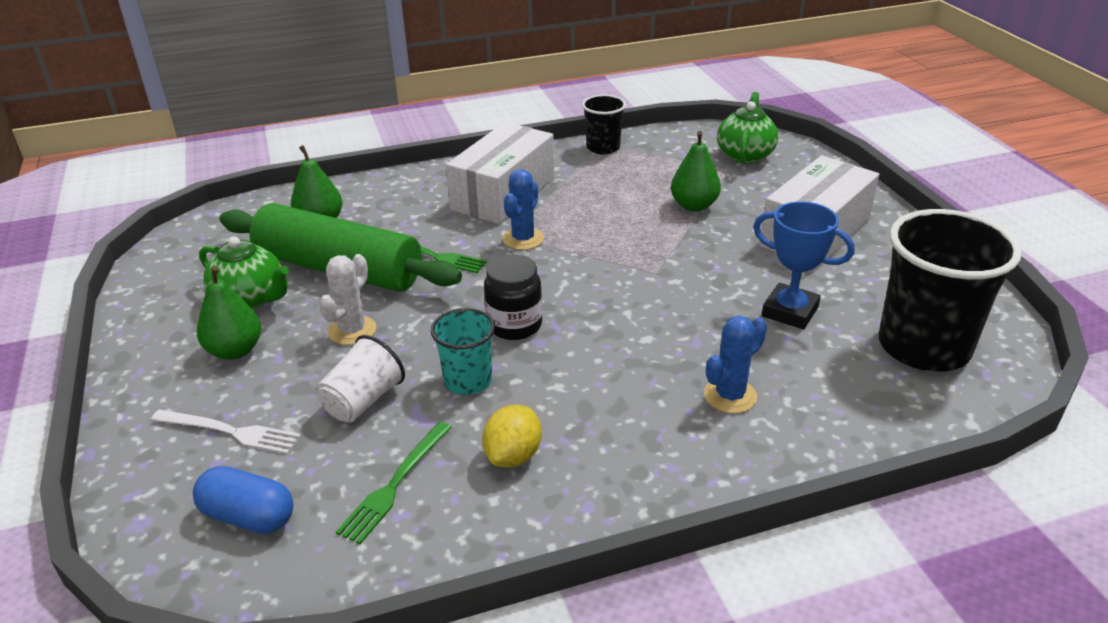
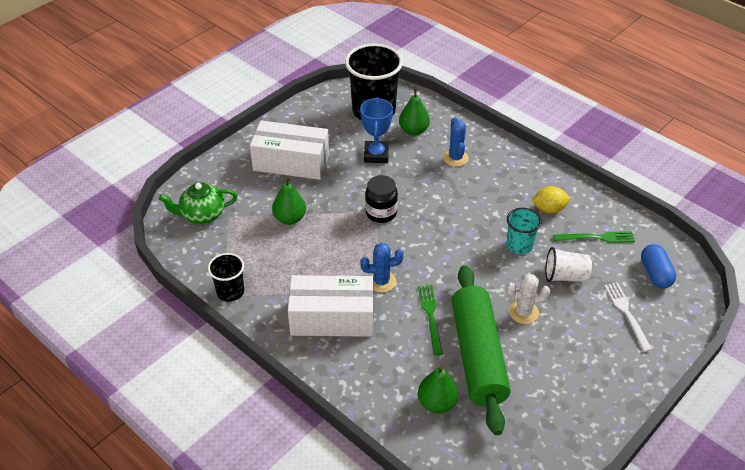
camera: 120 degrees left, 10 degrees up
(235, 351) = (581, 354): green pear -> green pear (414, 130)
(251, 298) = (538, 381): green teapot -> none
(514, 325) = (465, 248): black jar -> black jar (381, 213)
(730, 396) = (455, 158): blue cactus -> blue cactus turned 60 degrees clockwise

